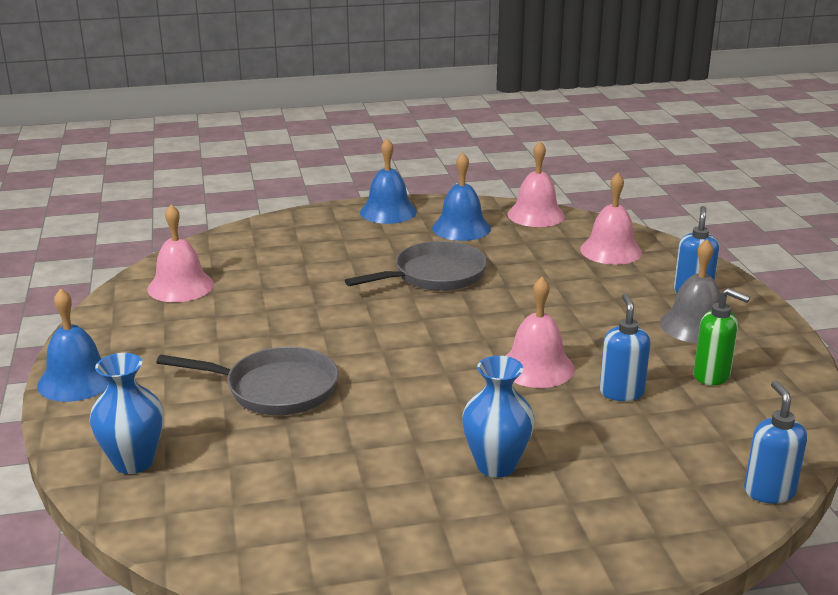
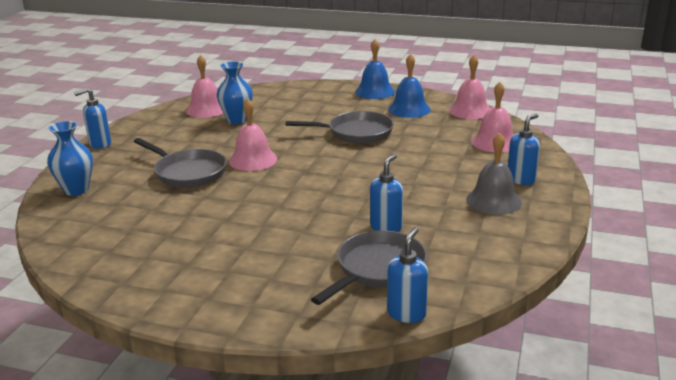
camera: 30 degrees right, 0 degrees up
(77, 380) = (100, 144): blue bell -> blue soap dispenser
(496, 465) = (254, 245): blue vase -> blue vase (237, 120)
(536, 367) = (350, 199): pink bell -> pink bell (253, 160)
(675, 448) = (377, 269): none -> grey pan
(712, 376) = (463, 234): green soap dispenser -> none

